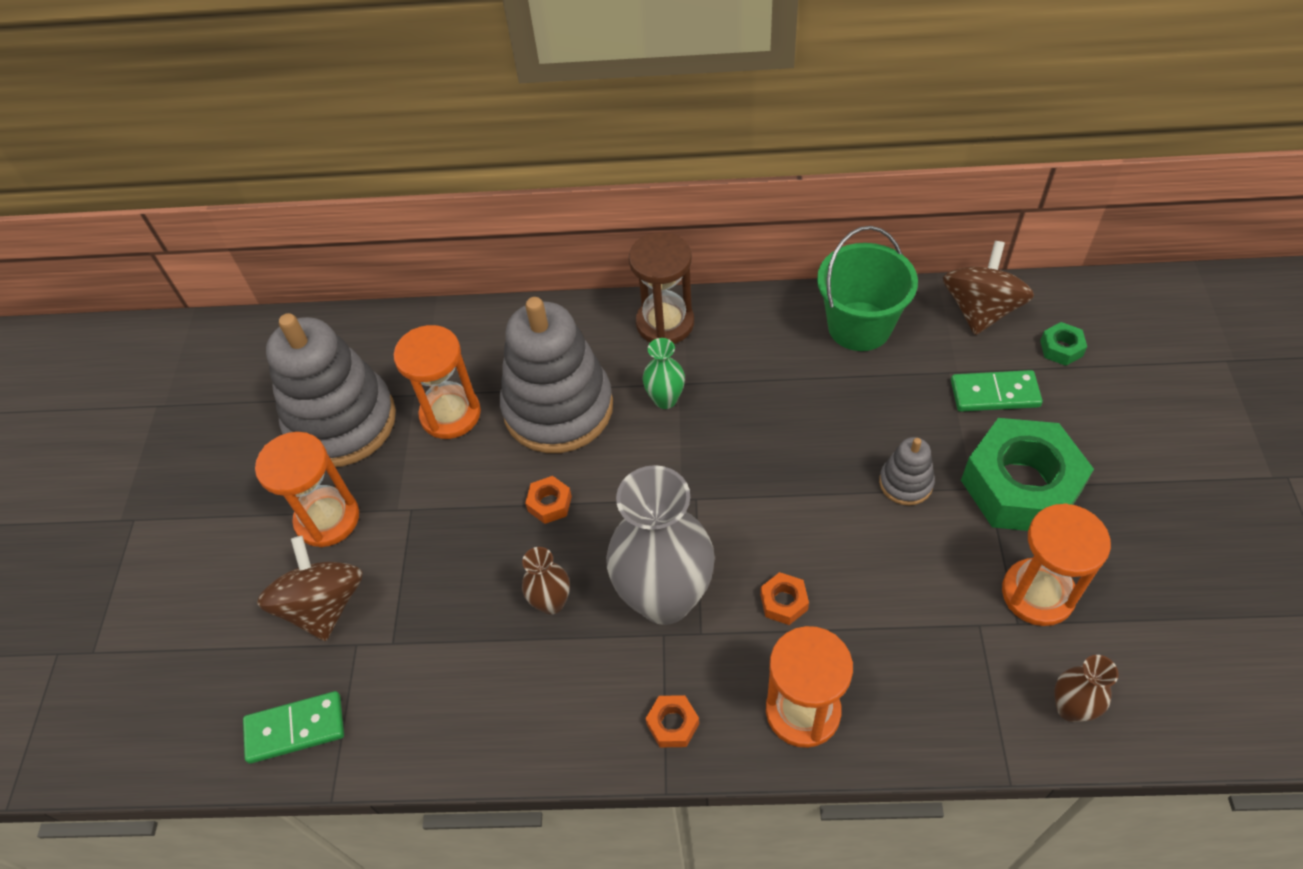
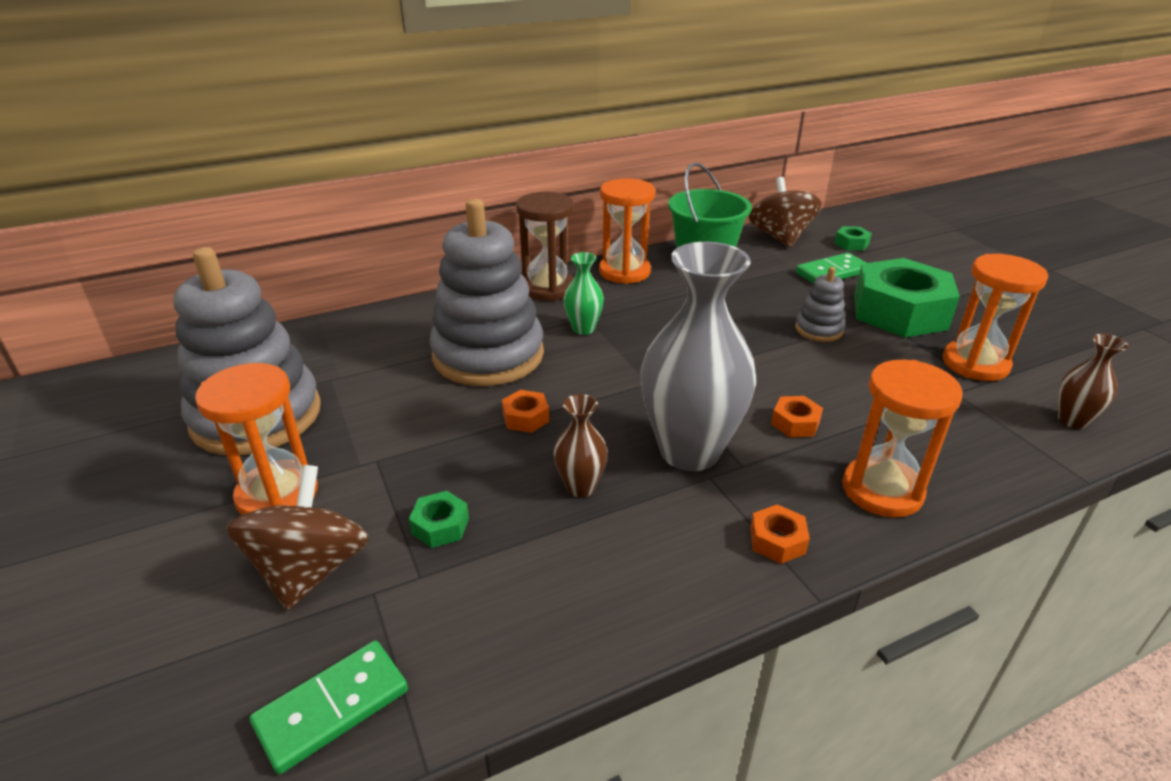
camera: 30 degrees left, 20 degrees down
(323, 605) = (310, 570): brown spinning top -> brown spinning top turned 45 degrees clockwise
(427, 600) = (440, 526): none -> green nut
(450, 414) = (379, 383): orange hourglass -> orange hourglass (624, 272)

